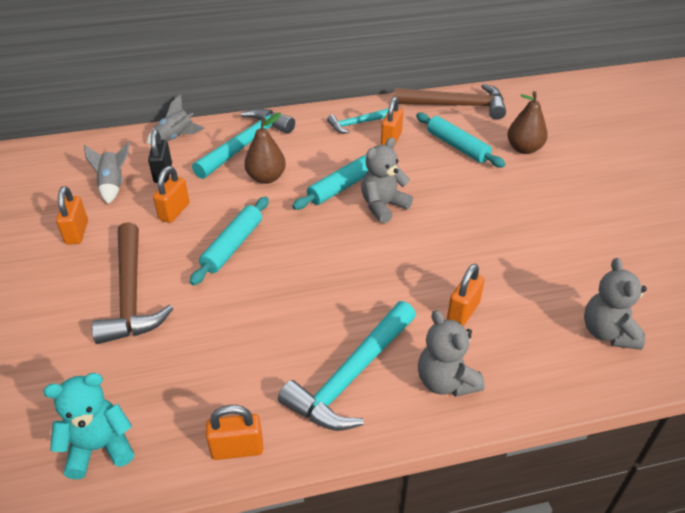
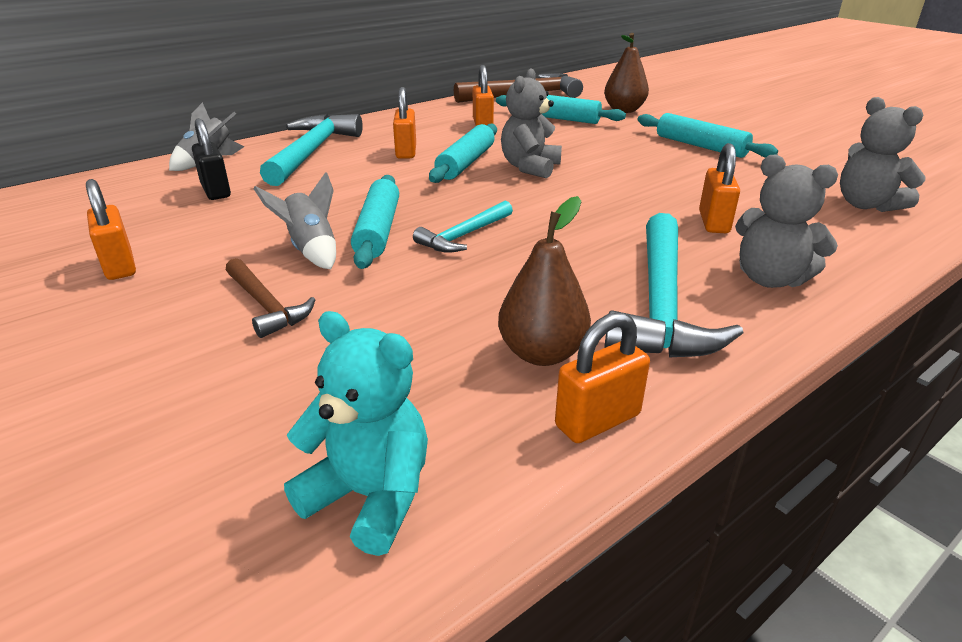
camera: 25 degrees left, 10 degrees down
(99, 448) = (370, 496): turquoise teddy bear -> turquoise teddy bear turned 75 degrees clockwise
(113, 185) = (145, 213): grey rocket -> grey rocket (311, 250)
(131, 294) = (266, 305): brown hammer -> brown hammer, size x0.55
(174, 211) = (264, 218): orange padlock -> orange padlock (406, 152)
(266, 178) = (365, 171): brown pear -> brown pear (541, 353)
(356, 124) = (431, 120): turquoise hammer -> turquoise hammer (464, 236)
(543, 217) = (700, 146): none -> turquoise rolling pin

